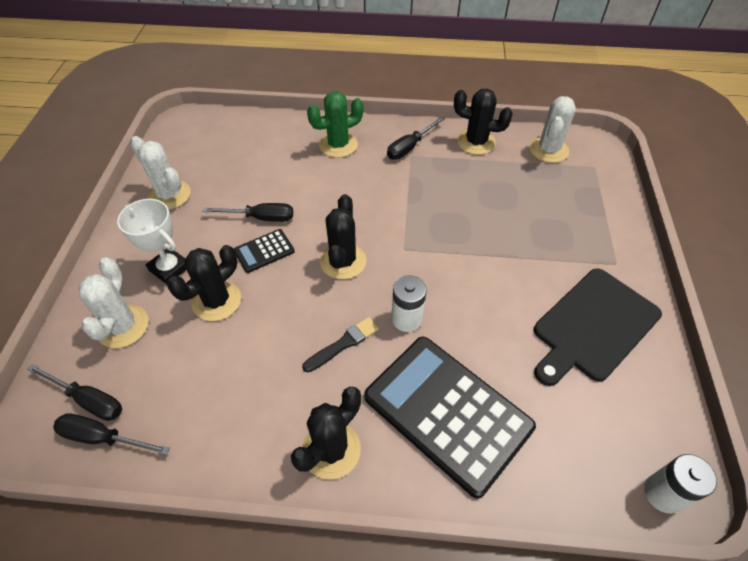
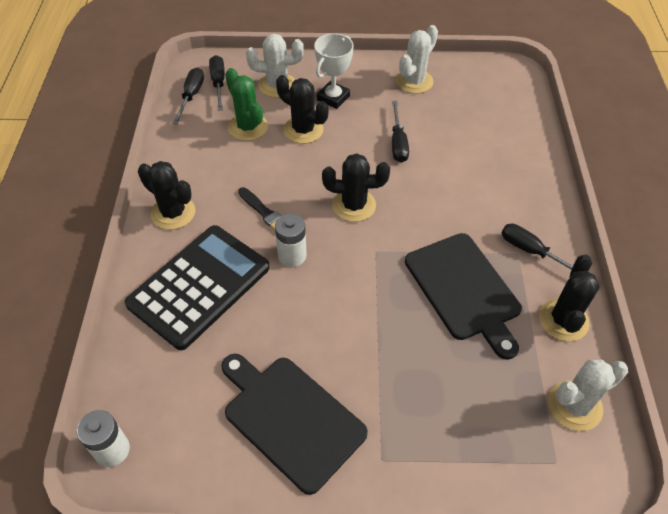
camera: 85 degrees right, 0 degrees up
(88, 400) = (218, 83): black screwdriver -> black screwdriver turned 150 degrees clockwise
(264, 251) = (359, 150): black calculator -> none
(338, 145) = (516, 188): green cactus -> green cactus (248, 127)
(448, 193) = (464, 289): none -> black cutting board
(548, 150) = (574, 405): white cactus -> white cactus turned 45 degrees counterclockwise

